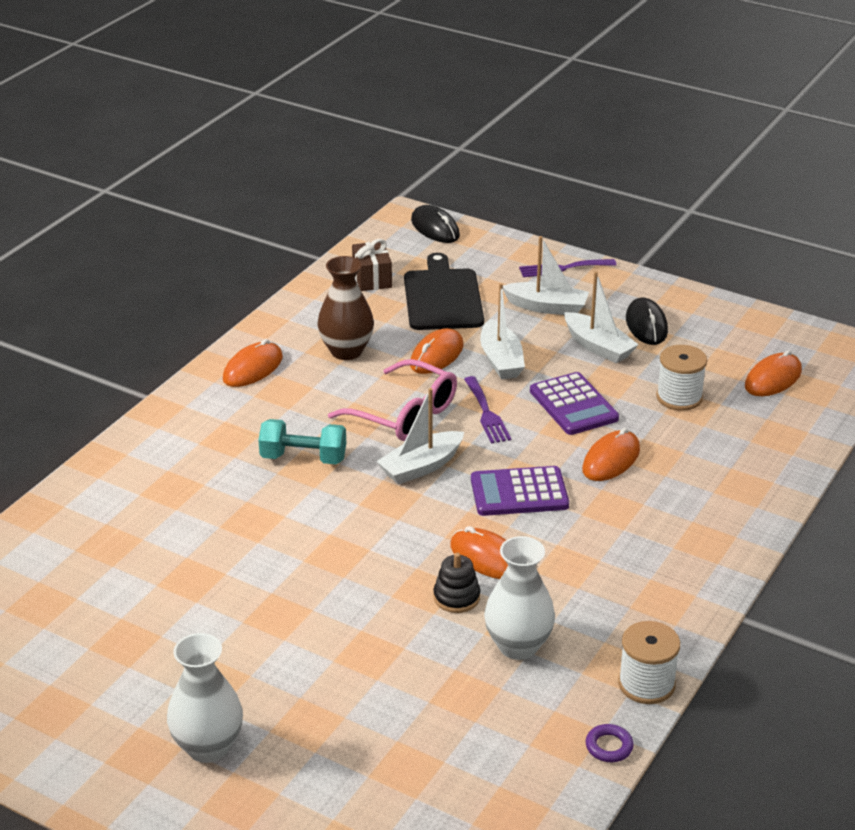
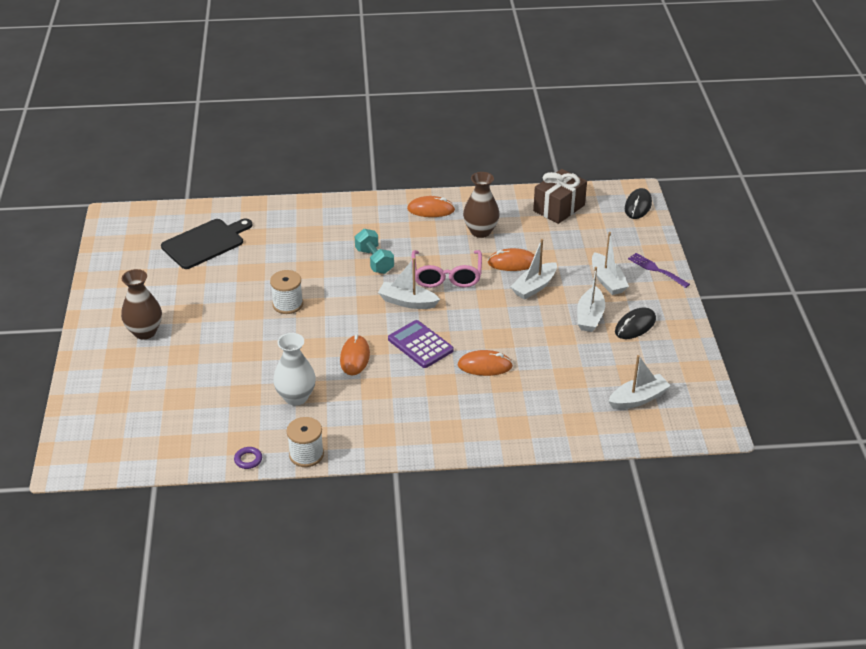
camera: 55 degrees right, 5 degrees up
(208, 747) = (145, 332): white vase -> brown vase
(372, 278) = (559, 208): brown gift -> brown gift, size x1.51
(442, 297) = (571, 240): black cutting board -> black cutting board (205, 243)
(456, 597) = (314, 360): black stacking toy -> none
(486, 413) = (478, 303): purple fork -> none
(573, 405) = (521, 331): purple calculator -> none
(679, 397) = (574, 368): white spool -> white spool (288, 304)
(773, 379) = (638, 399): orange mouse -> white boat

